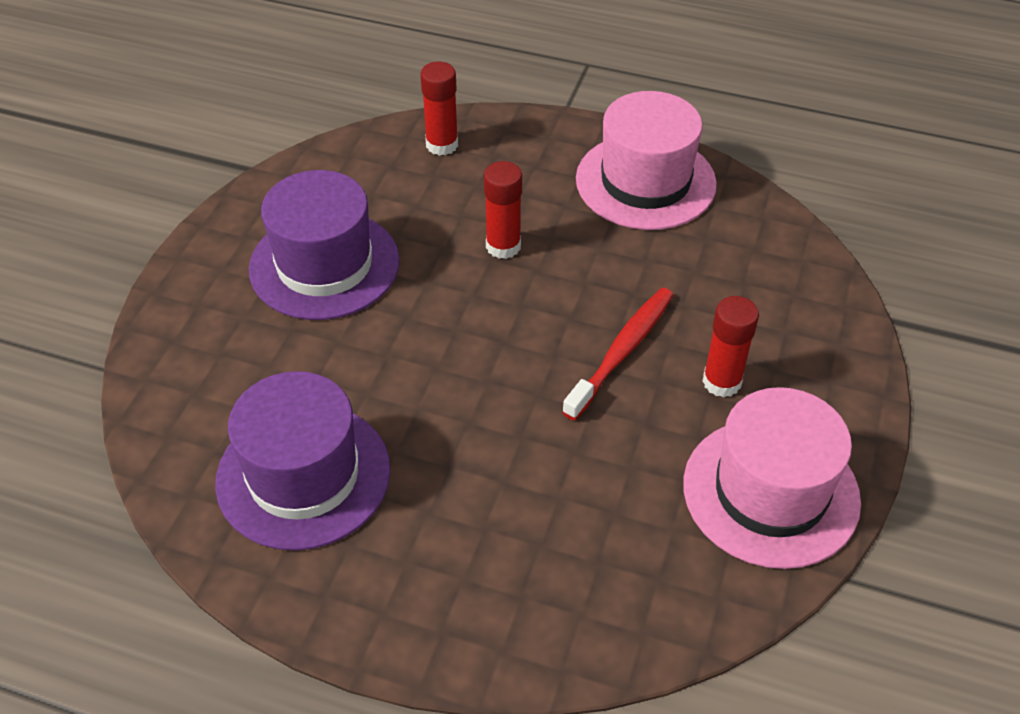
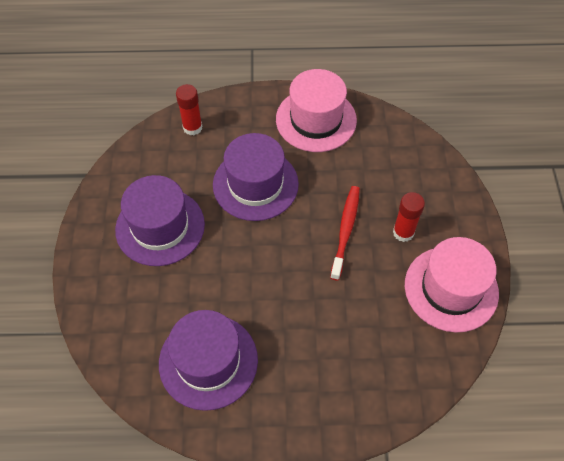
camera: 20 degrees left, 10 degrees up
(503, 246) = (255, 184): red glue stick -> purple hat

